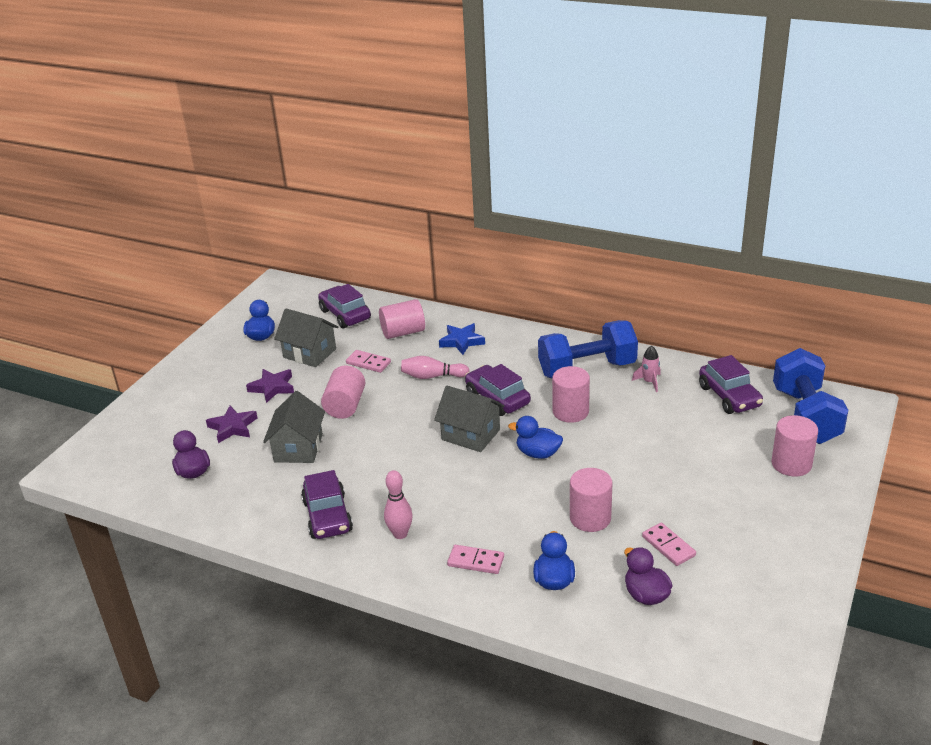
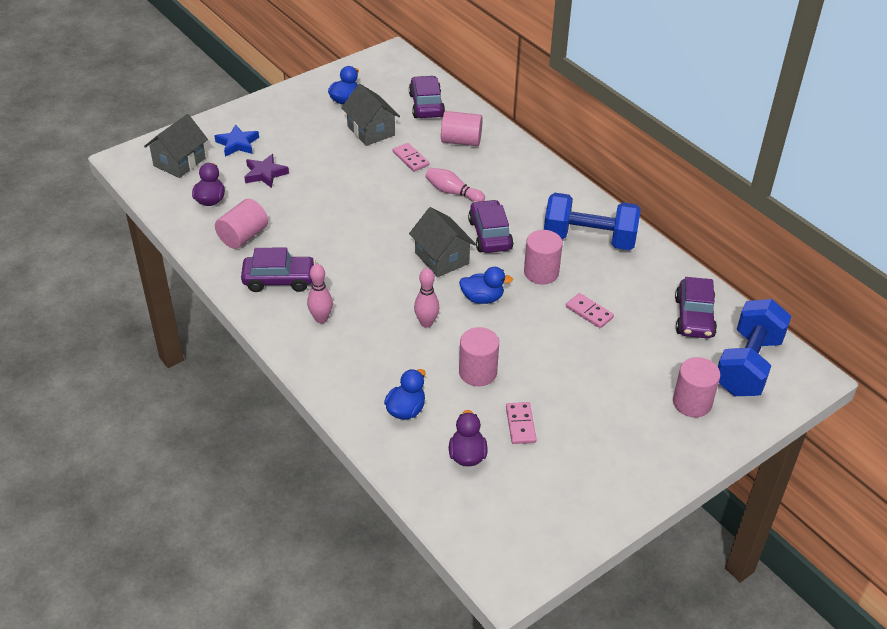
camera: 25 degrees right, 10 degrees up
(272, 388) = (319, 151): purple star -> none
(298, 448) = (300, 213): grey house -> grey house (179, 162)
(327, 516) = (279, 280): purple car -> purple car turned 105 degrees counterclockwise
(345, 406) = (363, 190): pink cylinder -> pink cylinder (243, 236)
(461, 341) = (503, 169): blue star -> blue star (237, 144)
(476, 561) = (359, 367): pink domino -> pink domino (589, 312)
(505, 495) = (426, 323): none -> pink bowling pin
(538, 453) = (482, 298): blue duck -> blue duck turned 135 degrees clockwise
(649, 382) = (633, 274): pink rocket -> none

